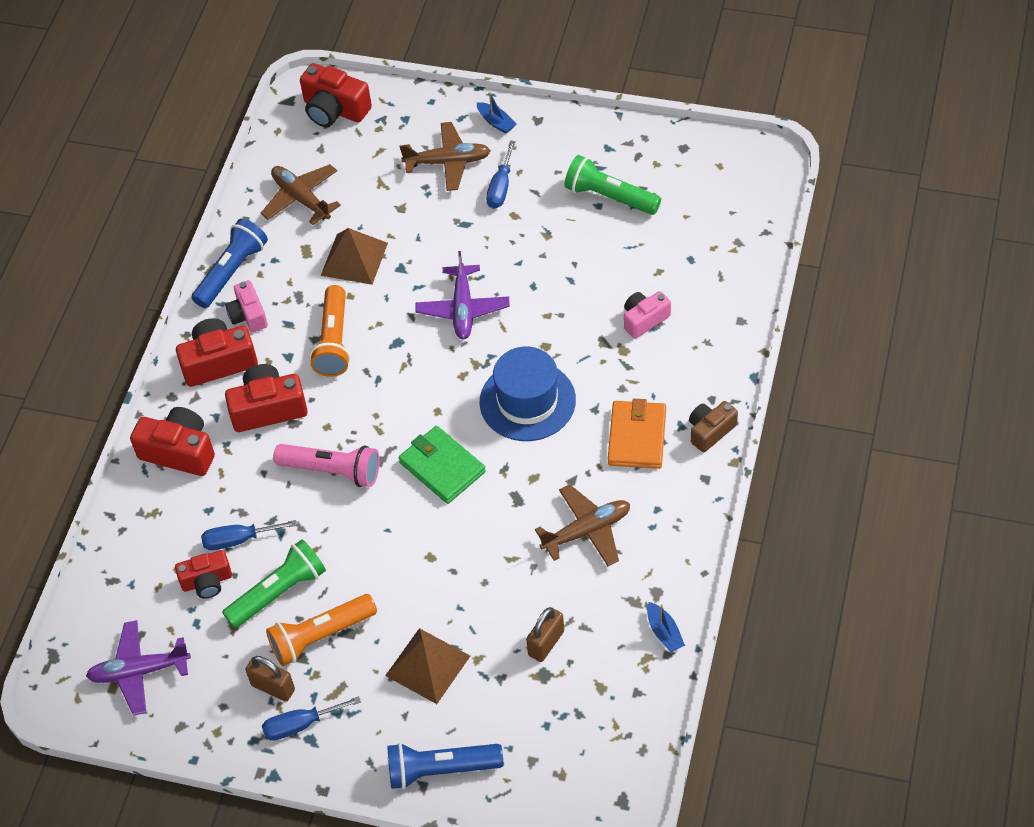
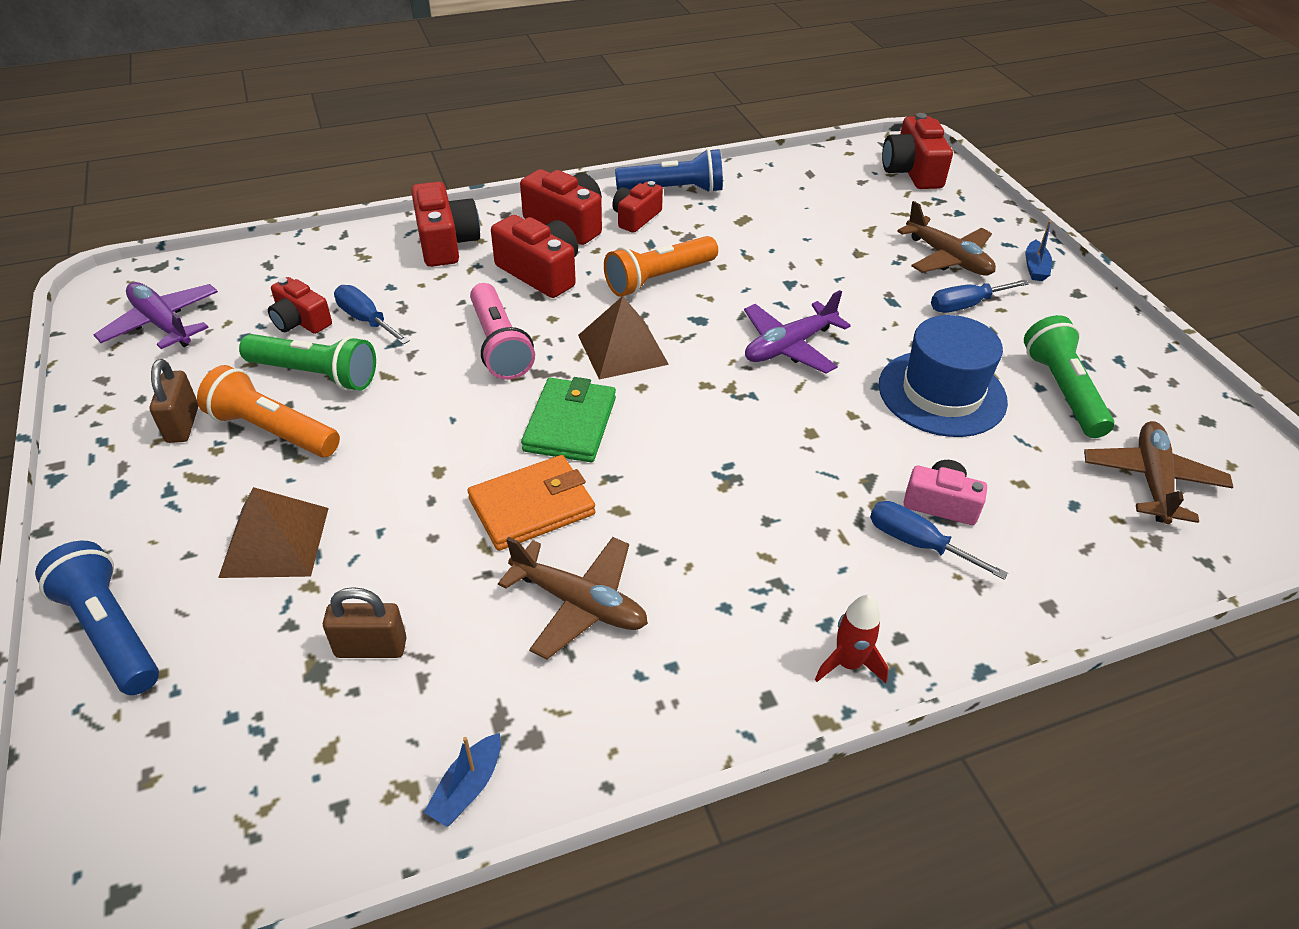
camera: 50 degrees right, 10 degrees down
(248, 315) = (636, 218): pink camera -> red camera
(300, 725) = (137, 468): blue screwdriver -> blue screwdriver (917, 543)
(301, 199) = (795, 193): brown plane -> brown plane (1151, 480)
(354, 259) = (766, 250): brown pyramid -> brown pyramid (622, 349)
(527, 401) = (721, 453): blue hat -> blue hat (942, 393)
(637, 437) = (765, 584): orange wallet -> orange wallet (532, 506)
(710, 431) = (848, 663): brown camera -> red rocket

